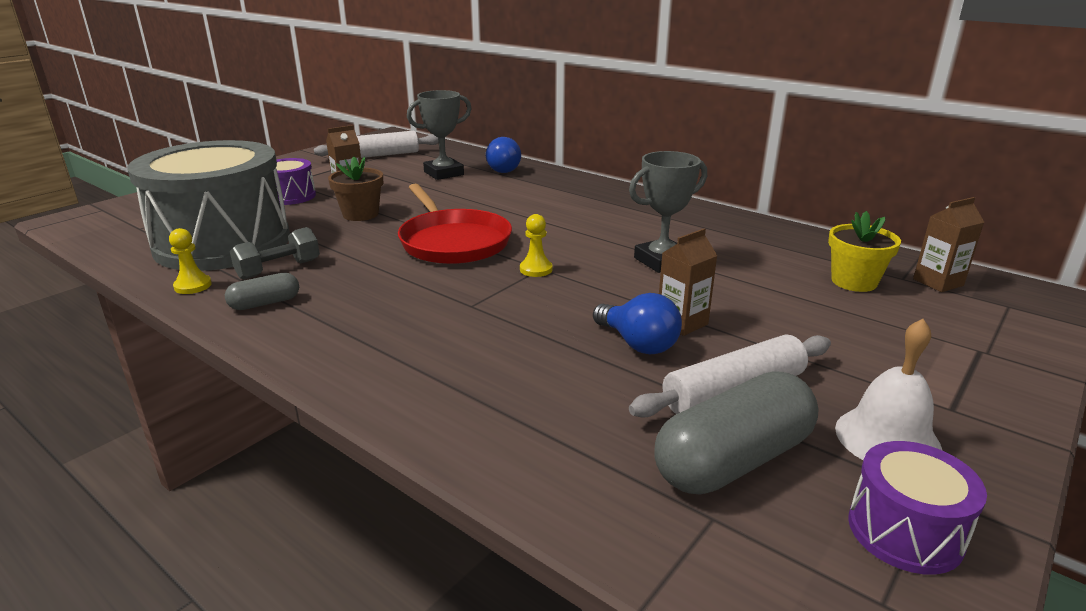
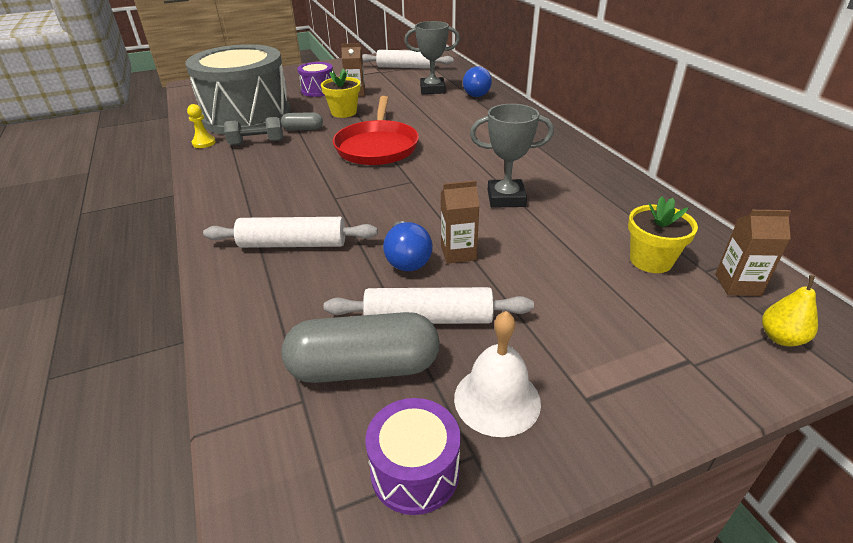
camera: 30 degrees right, 10 degrees up
(265, 303) = (226, 164): grey capsule -> grey capsule (303, 129)
(360, 214) = (344, 112): brown flower pot -> yellow flower pot
(484, 366) = (293, 244): none -> white rolling pin
(536, 269) = (406, 181): yellow pawn -> none
(1014, 312) = (781, 338): none -> yellow pear

